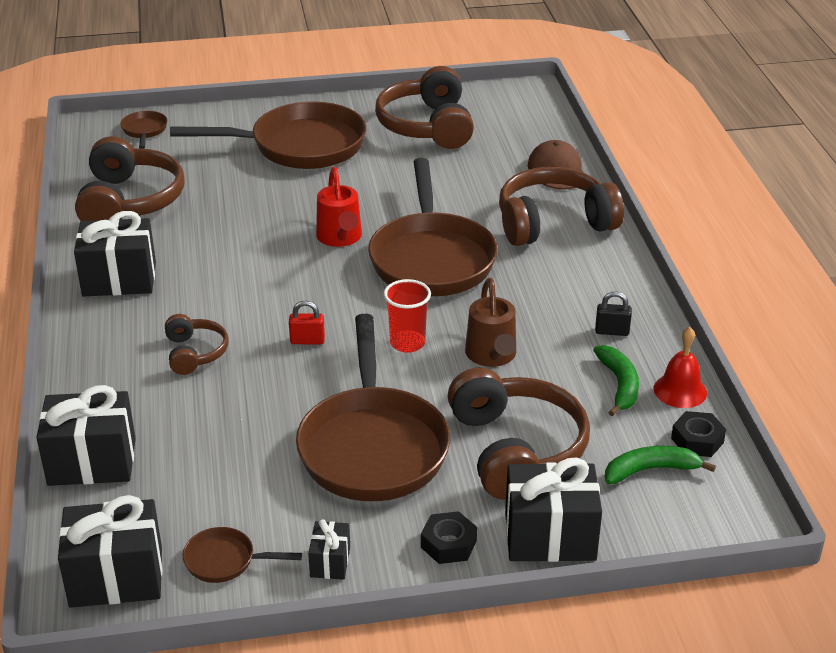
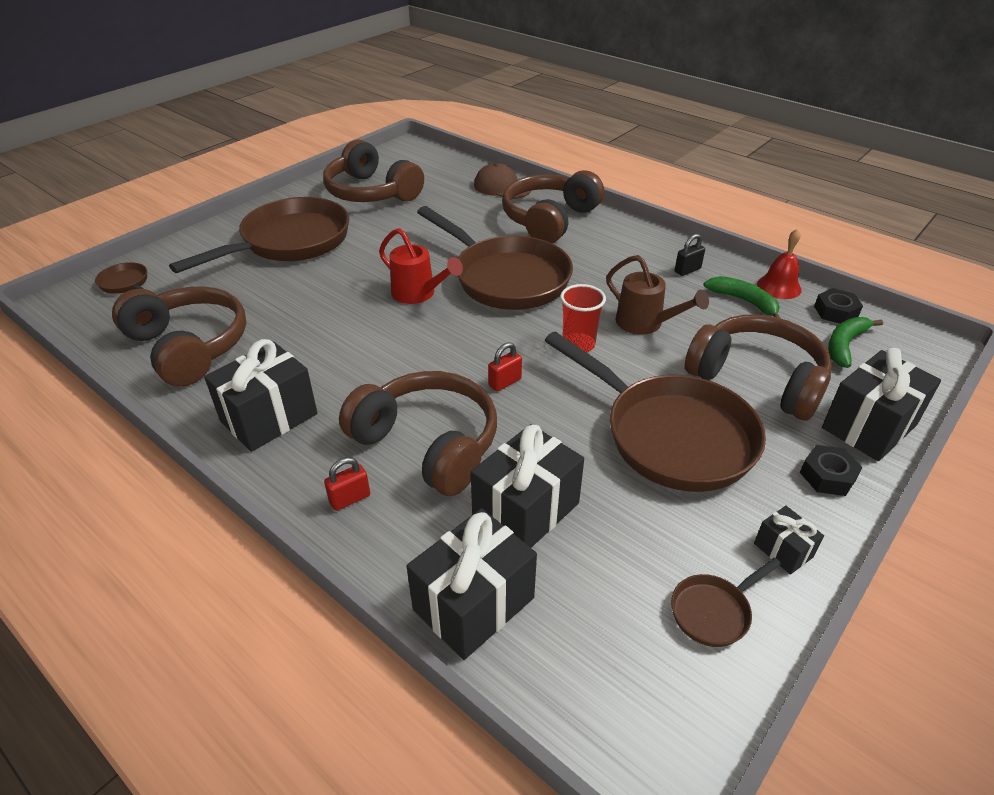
camera: 40 degrees left, 5 degrees up
(102, 359) = (350, 499): none -> red padlock
(116, 577) = (655, 704): black gift -> black gift (526, 510)
(195, 353) = (428, 443): brown headphones -> brown headphones, size x1.90

